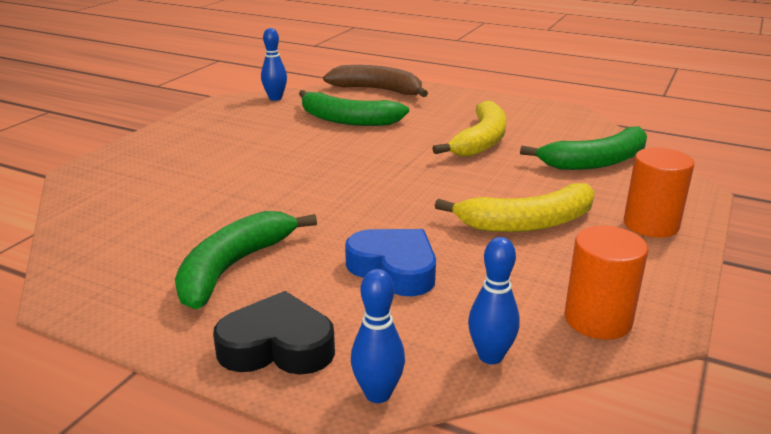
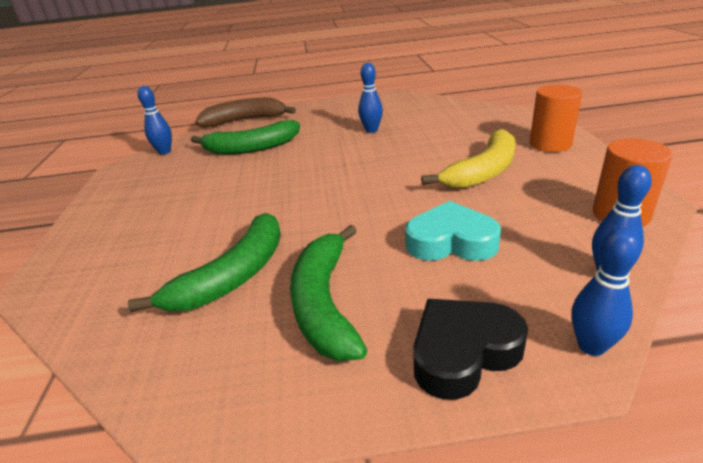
camera: 30 degrees left, 5 degrees up
(394, 269) = (451, 242): blue heart -> turquoise heart
(481, 141) = (371, 130): yellow banana -> blue bowling pin
(596, 162) = (461, 119): green banana -> green banana (233, 276)

